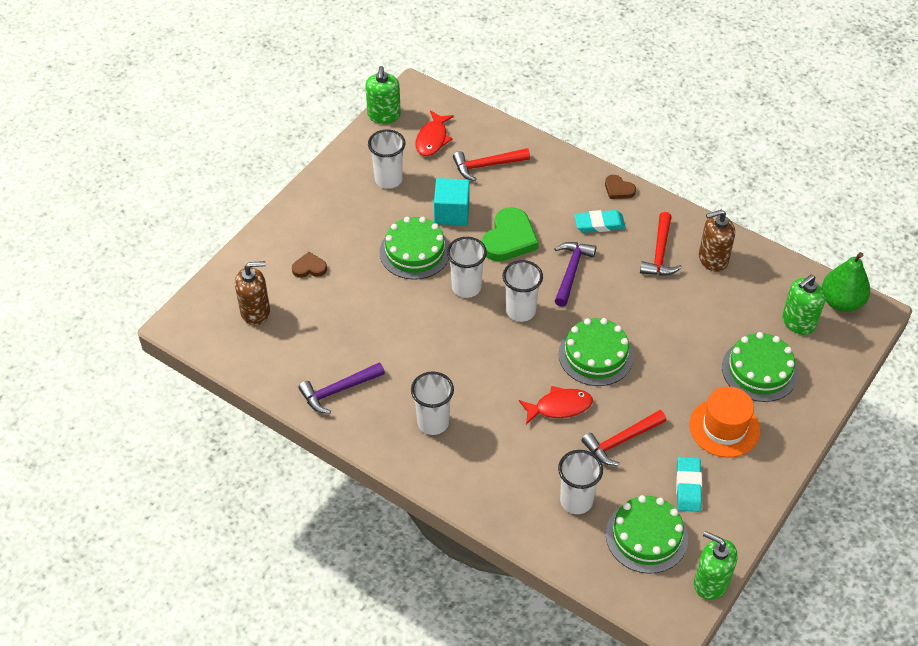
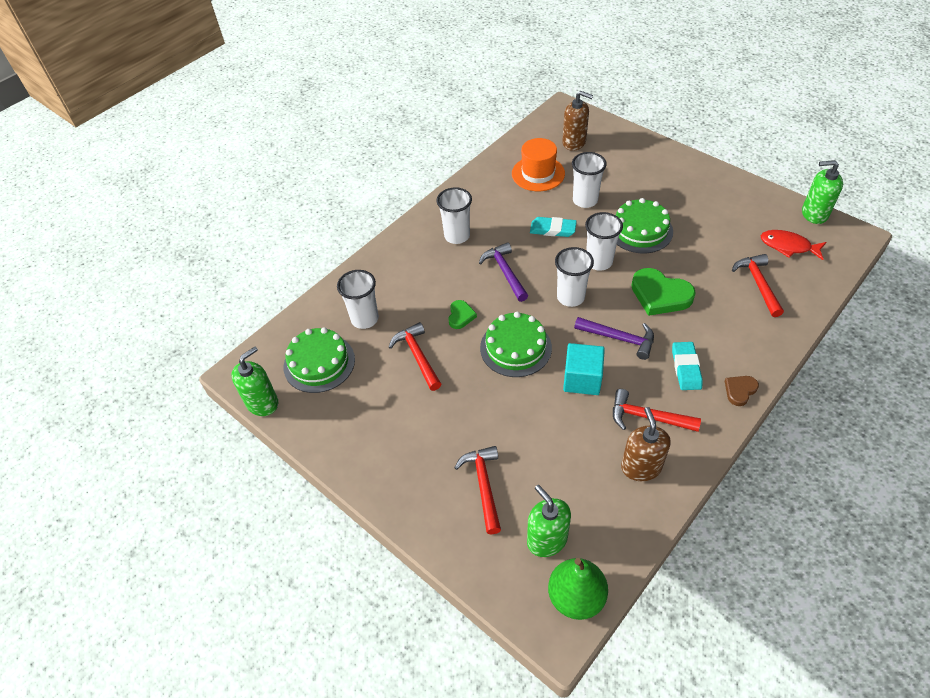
camera: 100 degrees right, 0 degrees up
(255, 312) = (574, 142): brown soap dispenser -> brown soap dispenser turned 60 degrees counterclockwise
(309, 268) = (619, 169): brown heart -> none
(338, 390) = (495, 185): purple hammer -> purple hammer (505, 272)
(388, 179) = (728, 215): white cup -> white cup (585, 200)
(451, 213) = (690, 256): turquoise cube -> turquoise cube (582, 379)
(559, 407) = (460, 316): red fish -> green heart
(688, 486) = (360, 400): turquoise eraser -> turquoise eraser (552, 229)
(724, 427) = (418, 440): orange hat -> orange hat (538, 173)
(759, 370) = (484, 486): green cake -> red hammer

